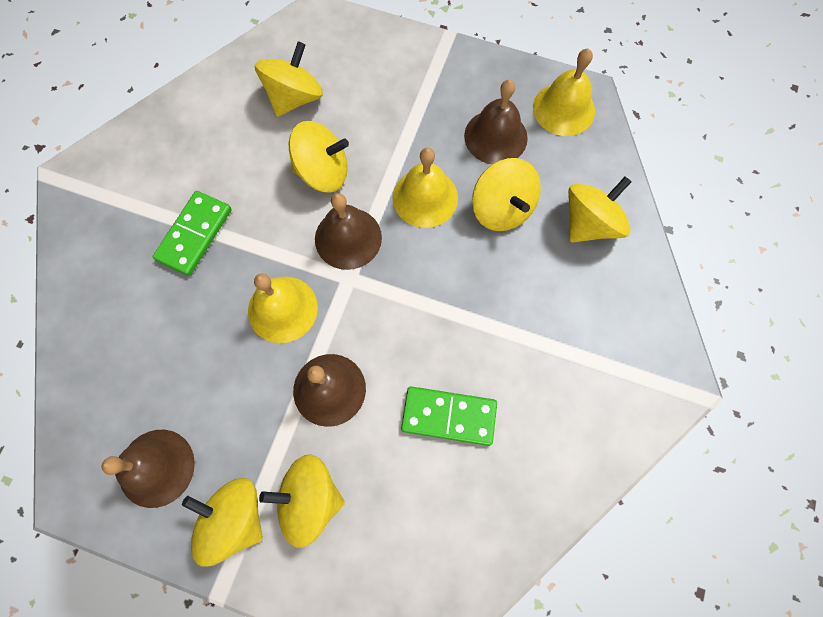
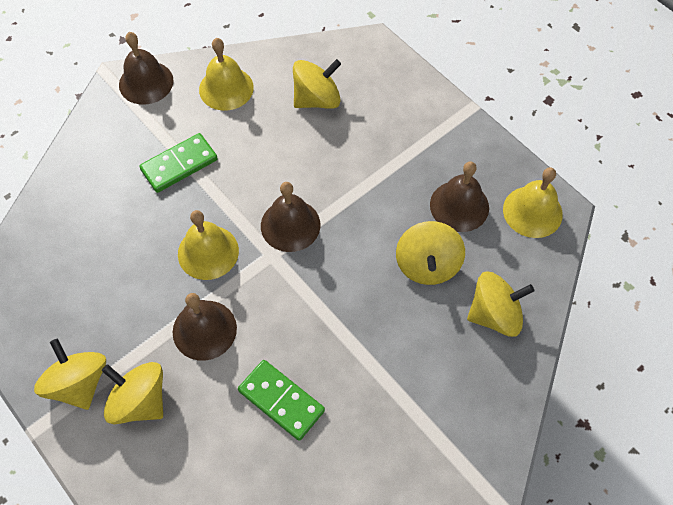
camera: 30 degrees right, 10 degrees down
(156, 468) = (49, 316): brown bell -> brown bell (146, 82)
(323, 172) = (303, 166): yellow spinning top -> none
(425, 197) = (370, 225): yellow bell -> yellow bell (226, 88)

